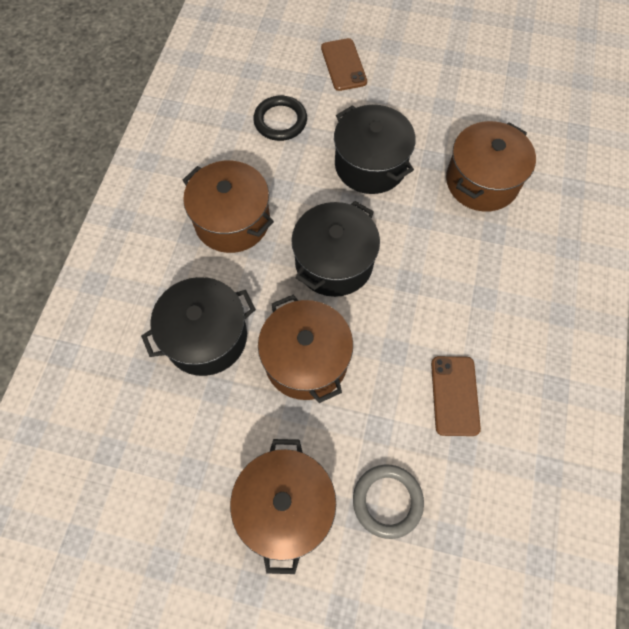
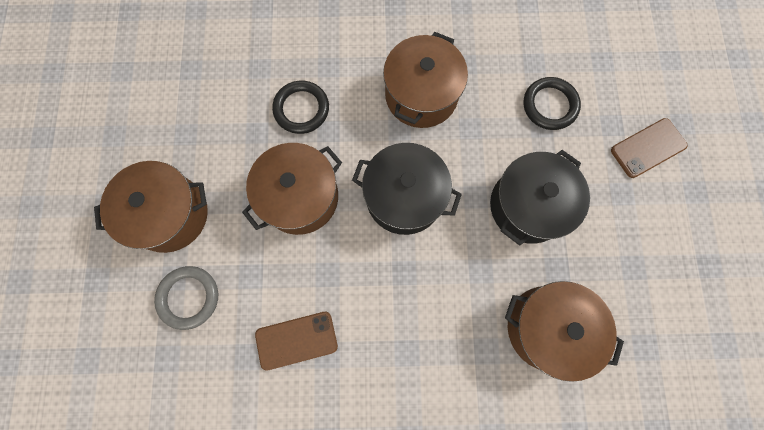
camera: 75 degrees right, 10 degrees up
(206, 337) = (301, 109): black pot -> black ring

